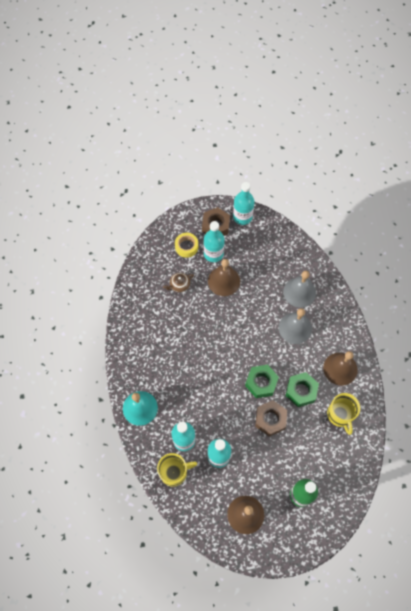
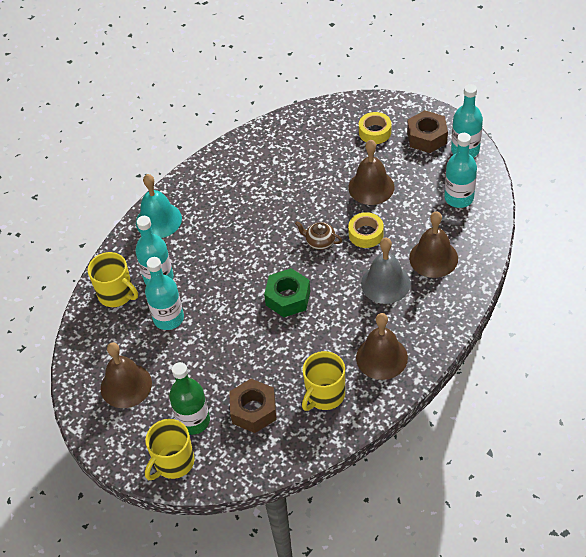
camera: 55 degrees right, 15 degrees down
(179, 285) = (325, 157): brown teapot -> brown teapot (320, 242)
(213, 253) = (393, 157): turquoise bottle -> turquoise bottle (459, 198)
(253, 310) = (366, 234): none -> yellow tape
(270, 419) = (254, 335): brown nut -> brown nut (253, 410)
(299, 292) = (433, 258): grey bell -> brown bell
(301, 391) = (315, 339): green nut -> none
(319, 526) = (173, 462): none -> yellow mug

